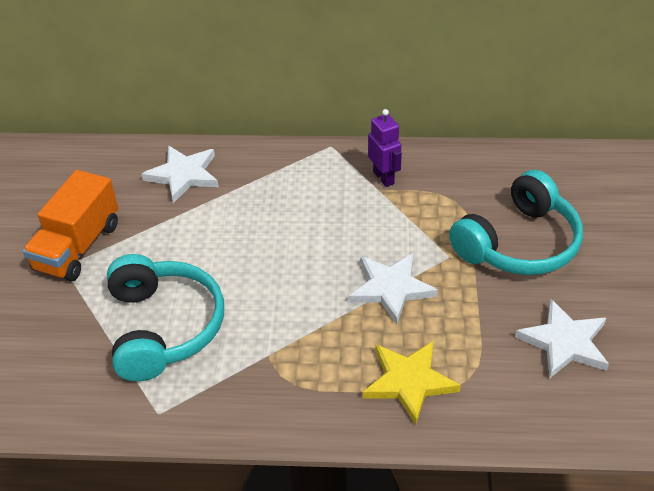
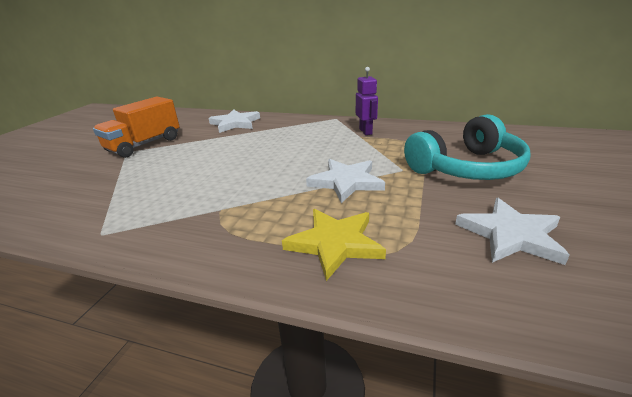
camera: 15 degrees right, 15 degrees down
(164, 327) = (158, 185): turquoise headphones -> none

